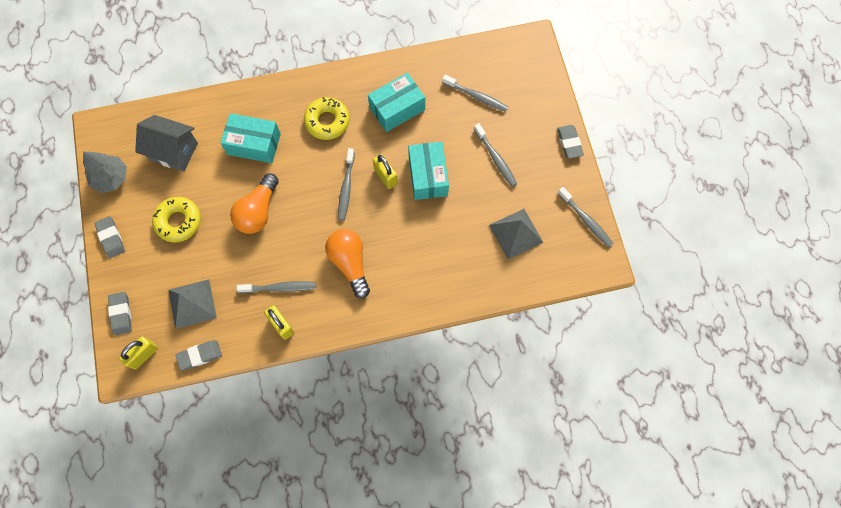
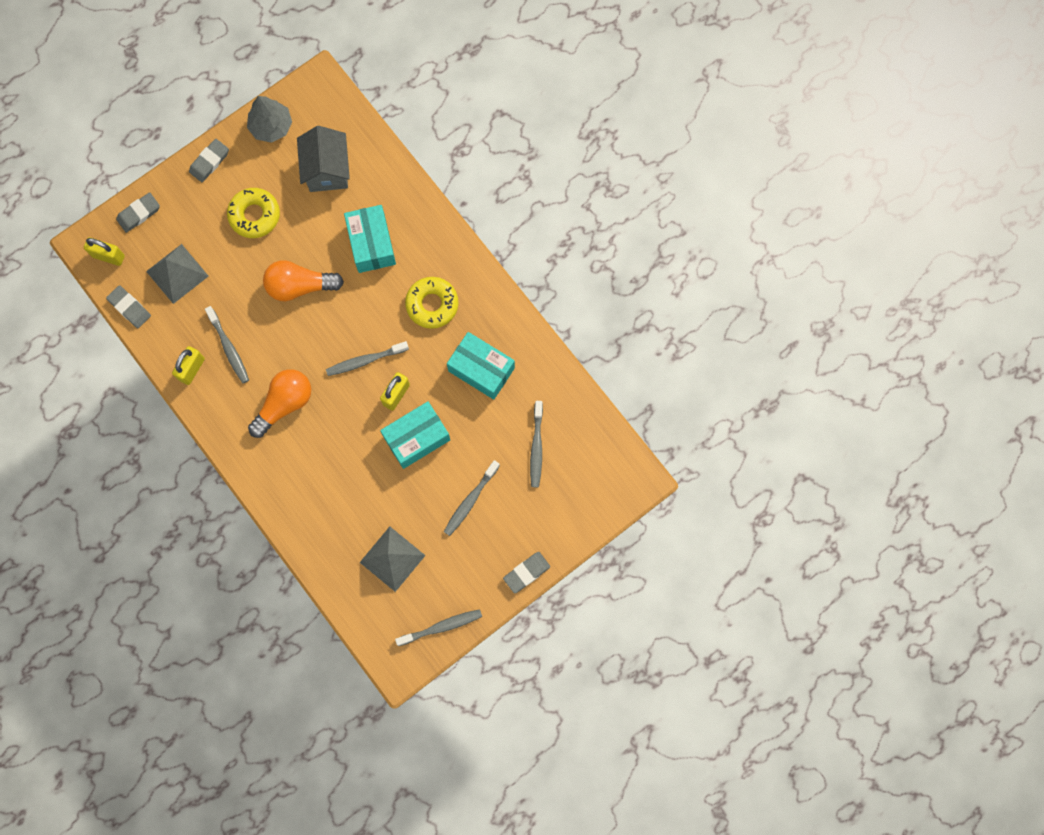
camera: 65 degrees right, 5 degrees up
(585, 220) = (441, 627): grey toothbrush -> grey toothbrush turned 135 degrees counterclockwise

